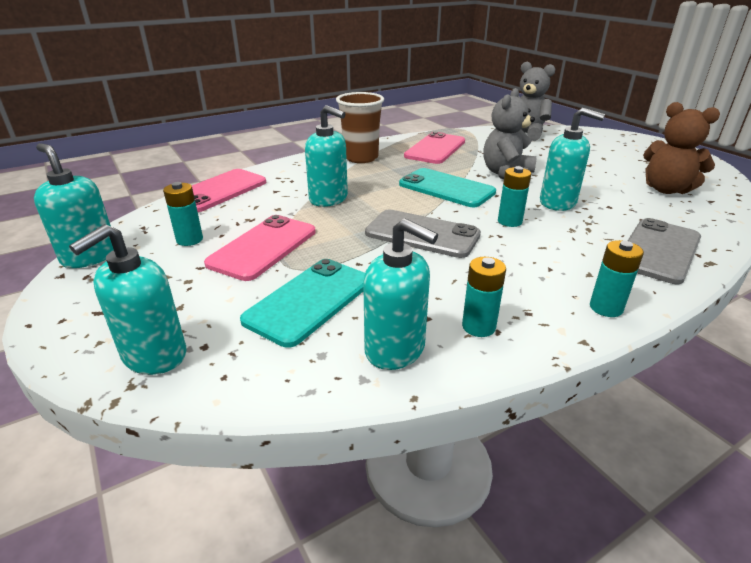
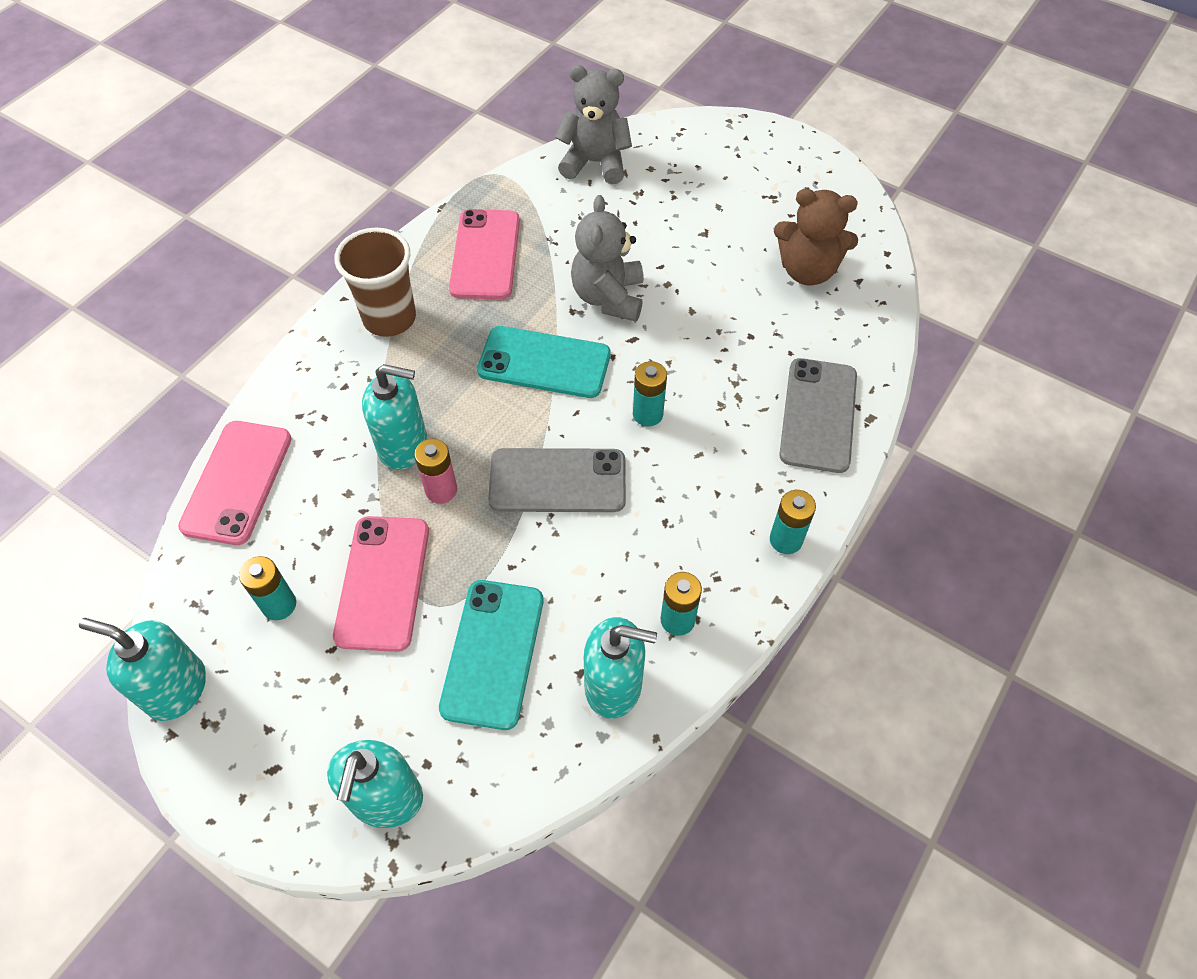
camera: 25 degrees left, 25 degrees up
(337, 220) = (441, 490): none -> pink battery
(558, 203) = (691, 349): turquoise soap dispenser -> none

